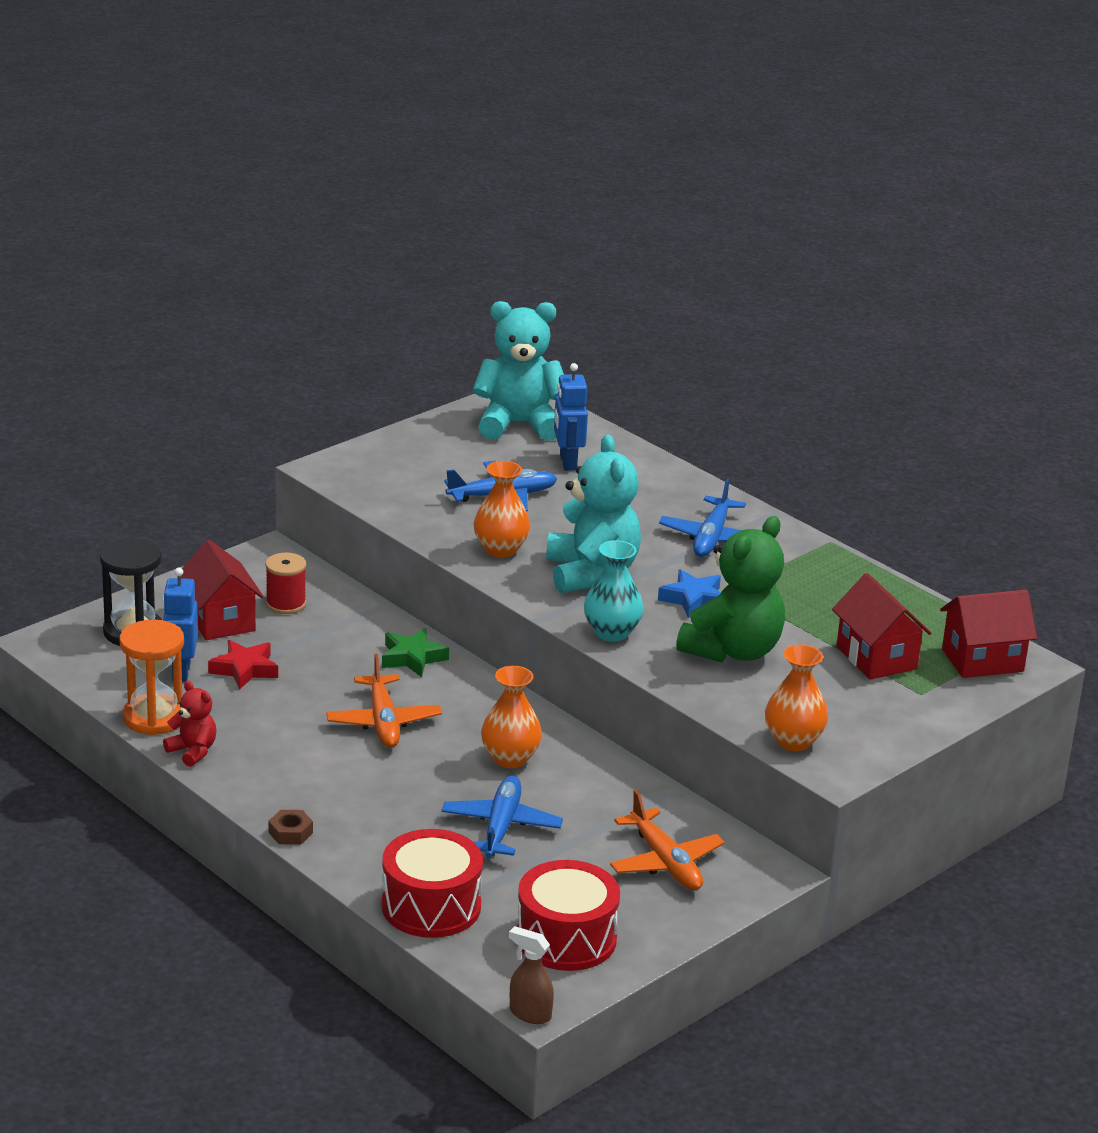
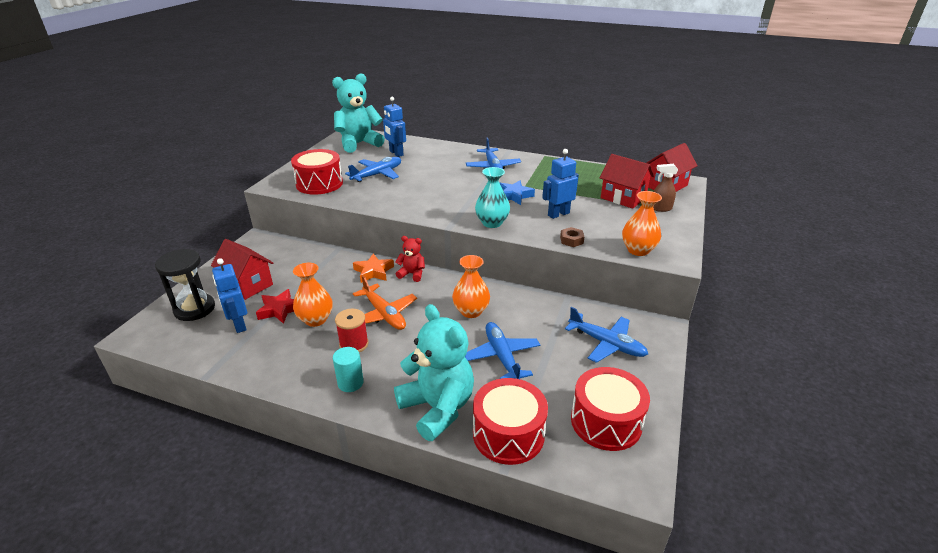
camera: 25 degrees left, 5 degrees up
(154, 718) = (236, 362): orange hourglass -> none
(193, 751) = (276, 377): red teddy bear -> red teddy bear (412, 274)
(280, 788) = (350, 383): none -> turquoise cylinder
(286, 604) = (282, 264): red spool -> red spool (354, 344)
(290, 833) = (378, 414): brown nut -> brown nut (571, 240)
(398, 486) = (319, 184): none -> red drum
(412, 658) = (373, 271): green star -> orange star
(500, 549) = (398, 199): orange vase -> orange vase (315, 319)
(529, 1014) = (641, 497): brown spray bottle -> brown spray bottle (660, 208)
(591, 573) = (453, 197): turquoise teddy bear -> turquoise teddy bear (437, 408)
(665, 862) = (606, 343): orange plane -> blue plane
(733, 651) = (558, 214): green teddy bear -> blue robot

